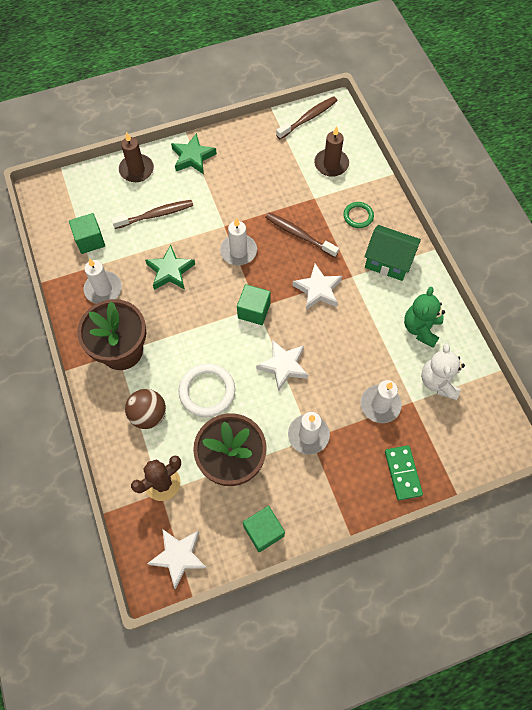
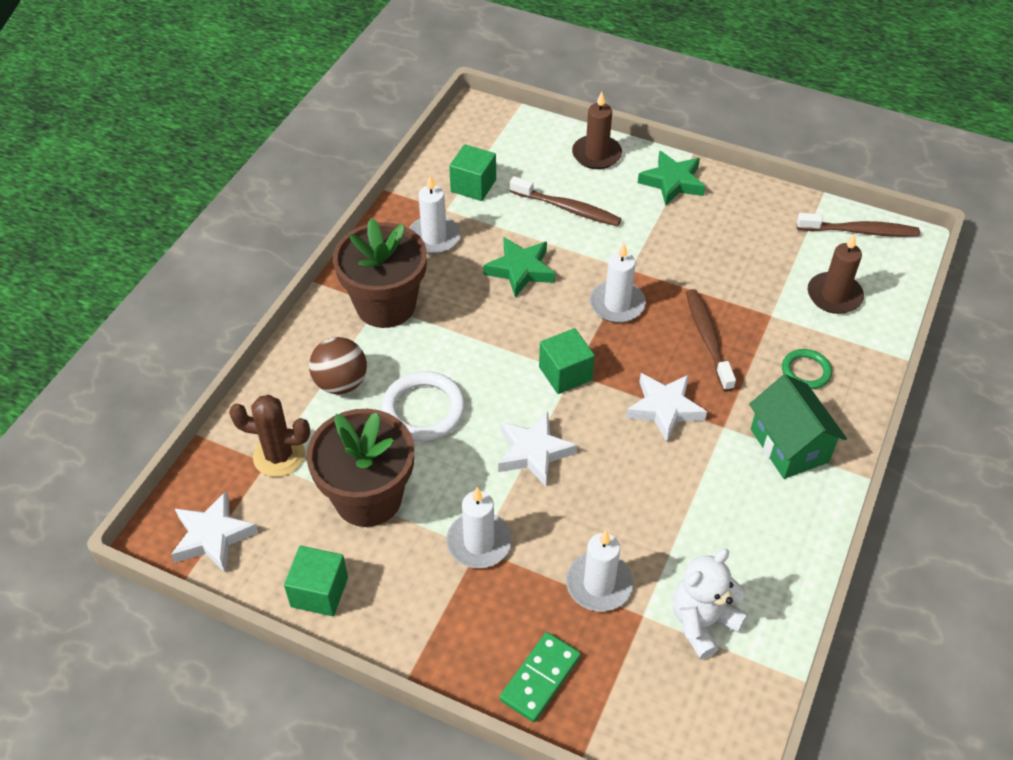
camera: 45 degrees right, 15 degrees down
(421, 328) = (748, 548): green teddy bear -> none

